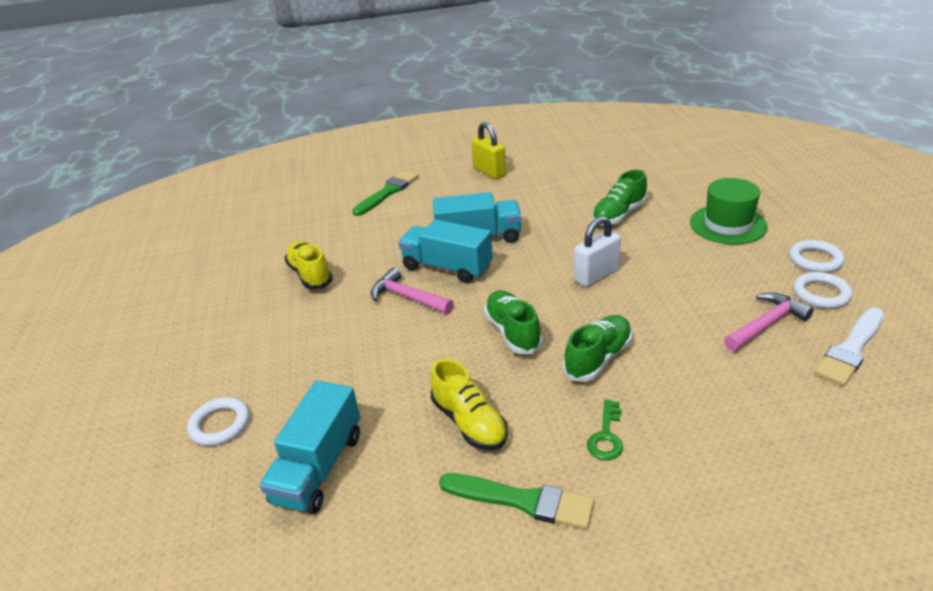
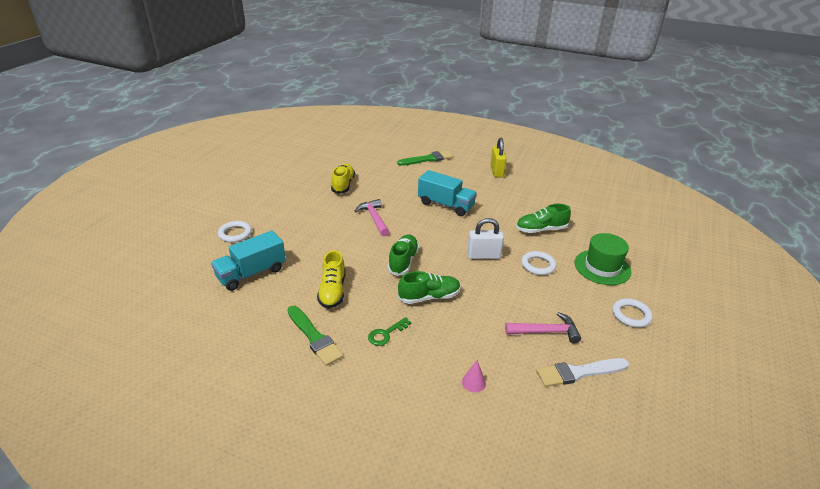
camera: 30 degrees right, 0 degrees up
(447, 267) = (410, 213): turquoise truck -> none
(773, 430) = (473, 382): none -> pink cone
(821, 294) = (605, 335): white ring -> white ring (538, 265)

